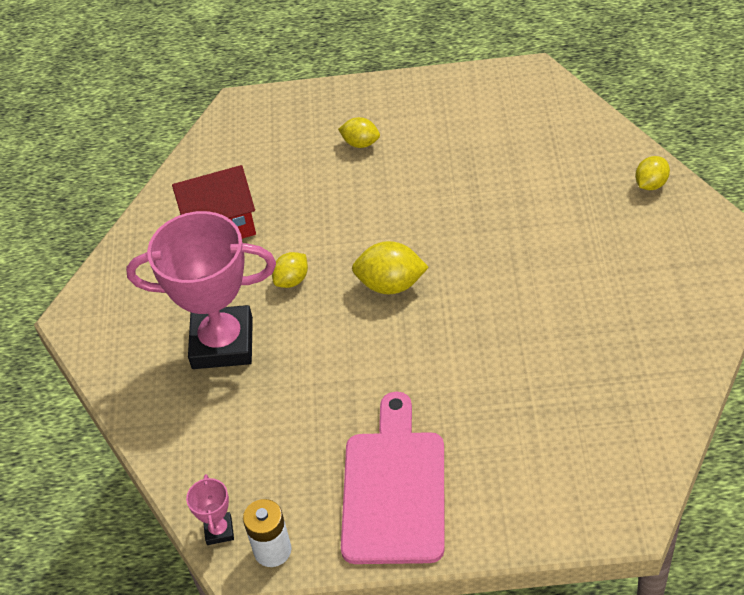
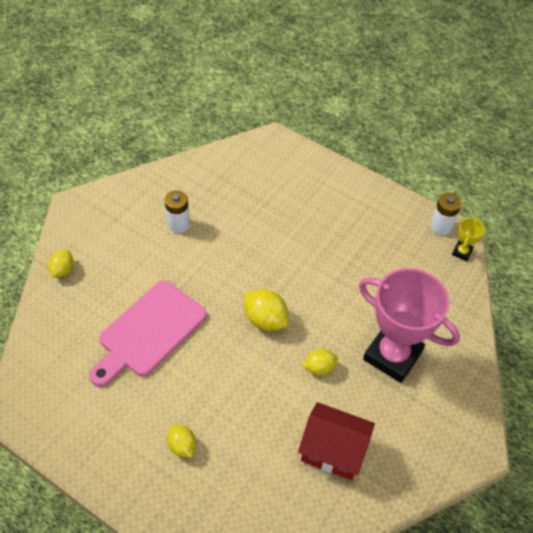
camera: 150 degrees left, 5 degrees up
(219, 531) = (462, 252): pink trophy -> yellow trophy
(394, 489) = (361, 214): pink cutting board -> pink cutting board (149, 332)
(598, 311) = (179, 224): none -> white battery
(651, 184) = (63, 270): yellow lemon -> yellow lemon turned 60 degrees counterclockwise

